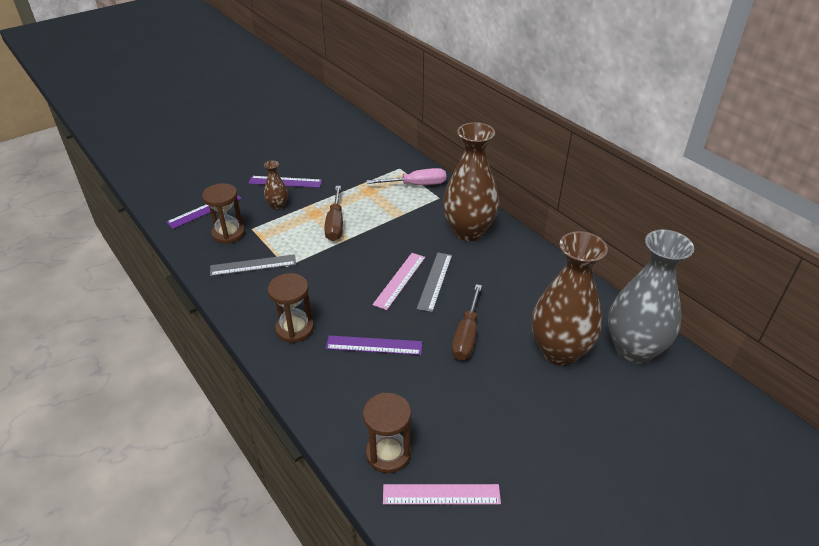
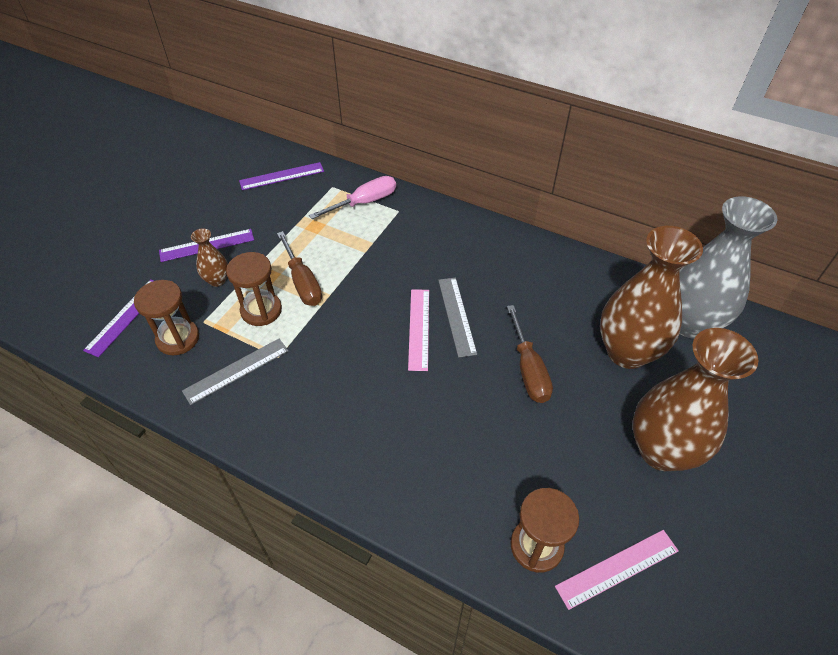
camera: 25 degrees left, 10 degrees up
(295, 329) = (339, 435): brown hourglass -> brown hourglass (261, 310)
(374, 345) = (441, 420): purple ruler -> purple ruler (282, 176)
(468, 231) = (454, 243): brown vase -> brown vase (661, 450)

